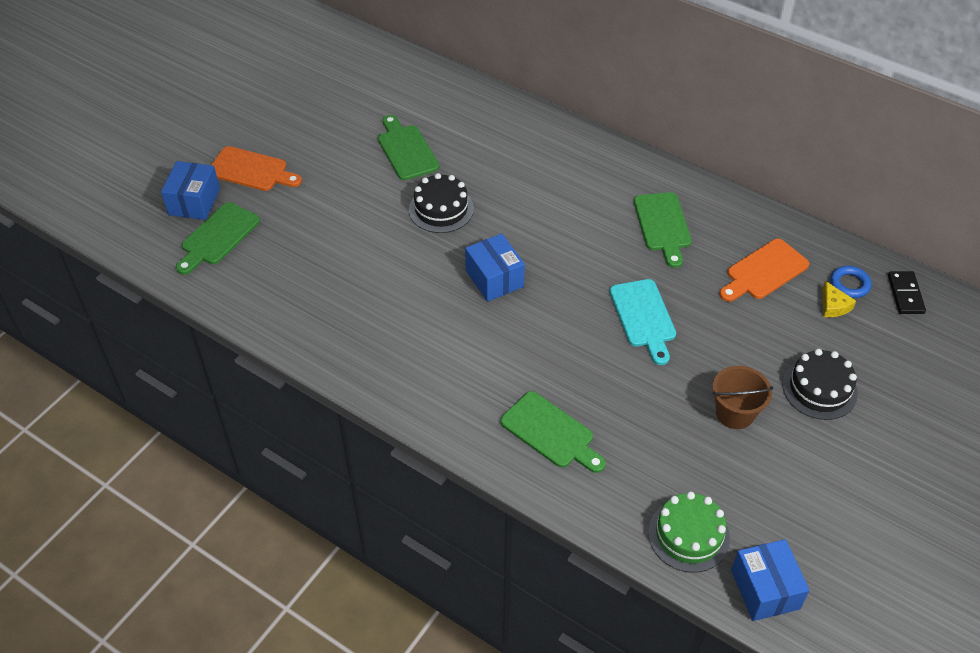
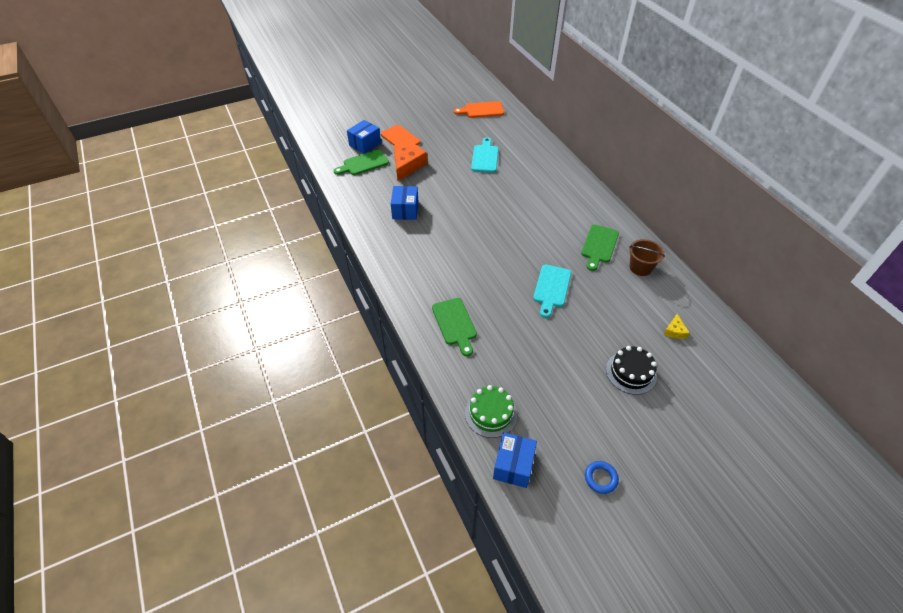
camera: 30 degrees right, 0 degrees up
(293, 212) = (407, 166): none -> orange cheese
(406, 150) = (485, 157): green cutting board -> turquoise cutting board
(441, 209) = (481, 191): black cake -> none
(494, 279) = (483, 235): blue box -> blue box (405, 210)
(735, 413) = (567, 361): brown bucket -> brown bucket (640, 267)
(764, 271) = (643, 294): orange cutting board -> orange cutting board (481, 110)
(849, 284) = (694, 323): blue ring -> blue ring (600, 478)
(905, 294) = (729, 344): black domino -> none

